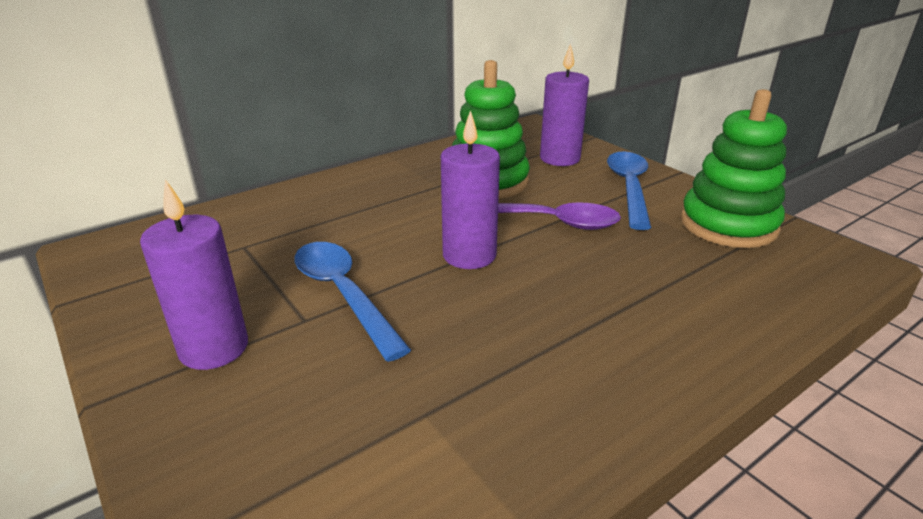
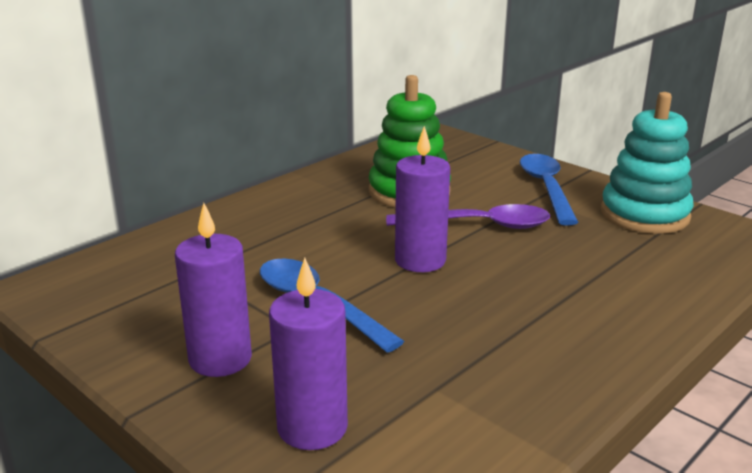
camera: 10 degrees left, 5 degrees down
(559, 158) = (471, 165): purple candle -> purple candle (312, 427)
(728, 224) = (644, 214): green stacking toy -> turquoise stacking toy

